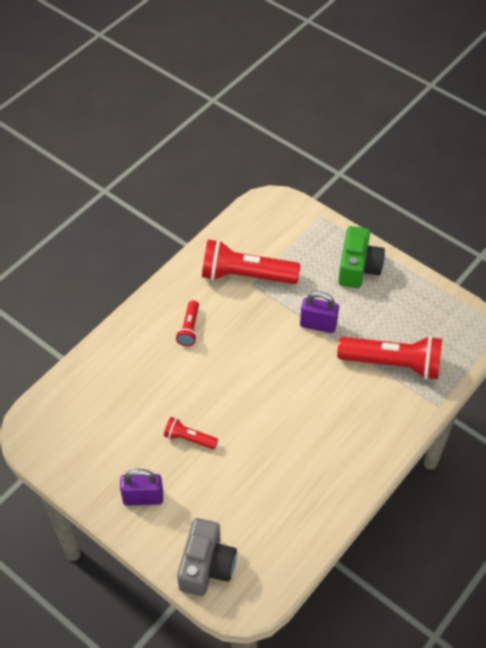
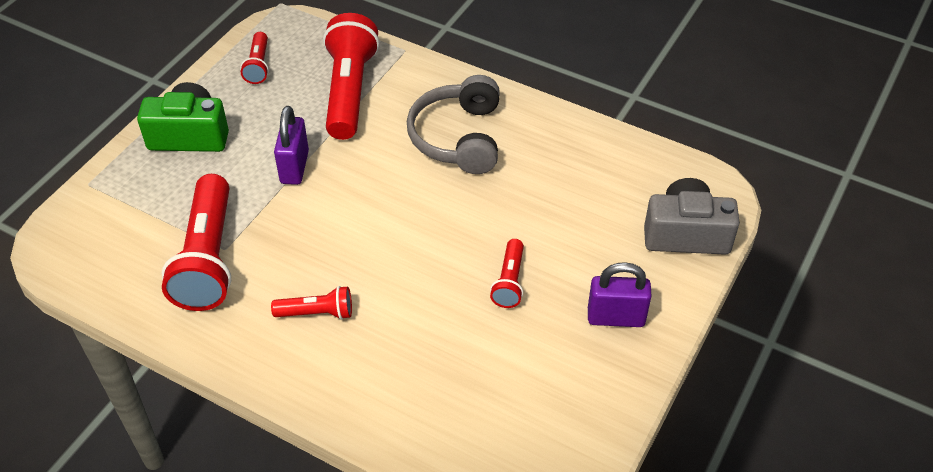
camera: 100 degrees left, 5 degrees down
(143, 498) = (616, 317): purple padlock -> purple padlock turned 75 degrees counterclockwise
(333, 429) = (458, 137): none -> grey headphones
(427, 309) = (258, 66): none -> red flashlight

